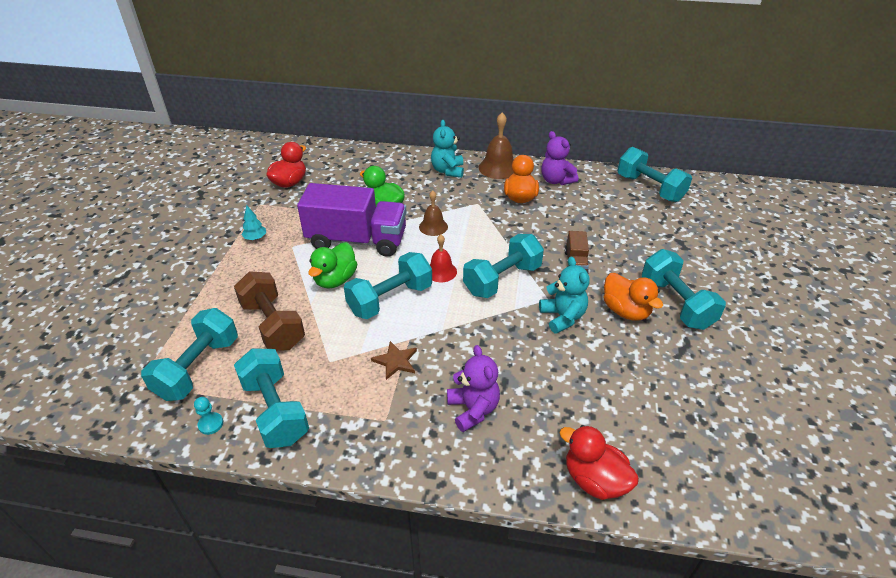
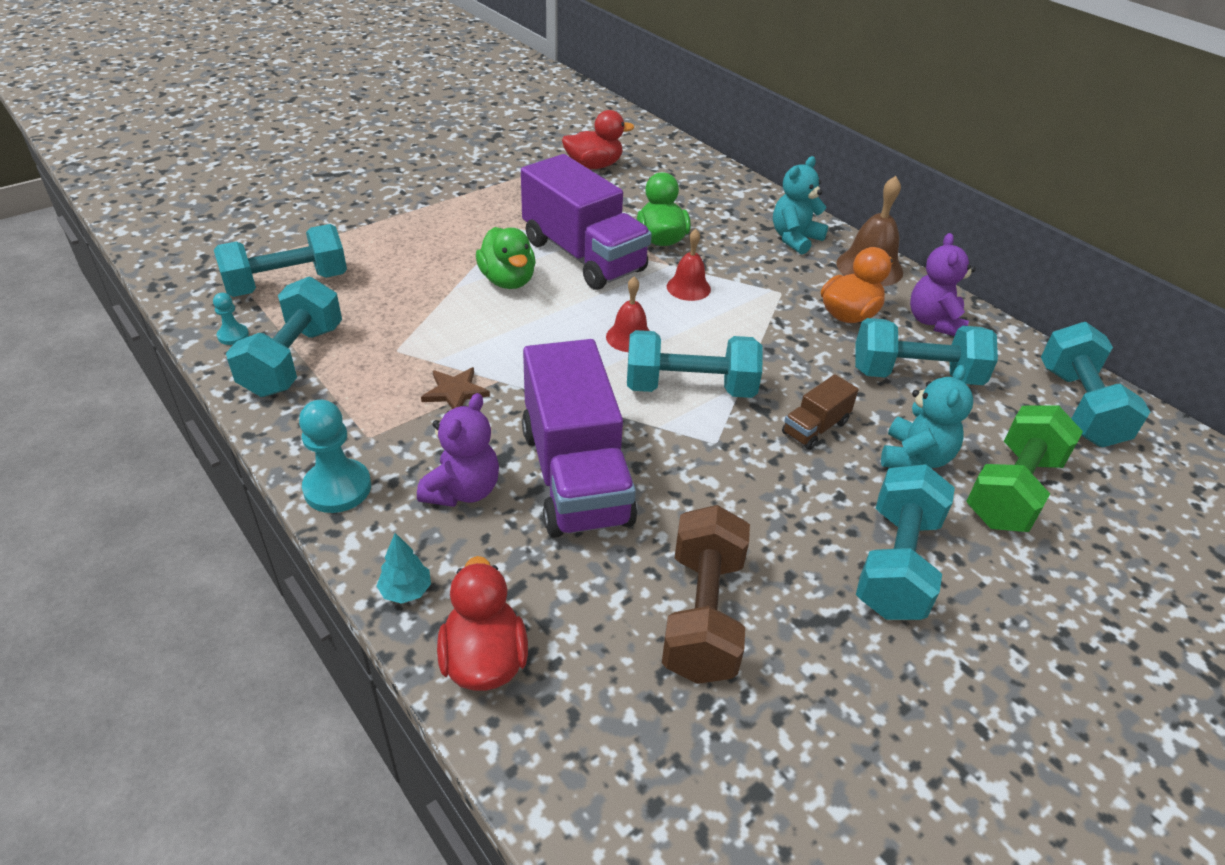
camera: 40 degrees right, 0 degrees up
(255, 238) = (488, 201): turquoise tree -> turquoise tree (406, 591)
(273, 325) = (394, 286): brown dumbbell -> brown dumbbell (702, 615)
(335, 280) = (508, 281): green duck -> green duck turned 90 degrees counterclockwise
(390, 299) = (535, 331): turquoise dumbbell -> turquoise dumbbell (915, 375)
(409, 460) = (337, 488): none -> turquoise pawn
(433, 226) = (688, 287): brown bell -> red bell
(512, 360) = (575, 475): none -> purple truck
(562, 317) = (705, 473): turquoise teddy bear -> turquoise teddy bear (915, 457)
(625, 311) = (803, 522): orange duck -> none
(672, 241) = (1012, 490): none -> green dumbbell

